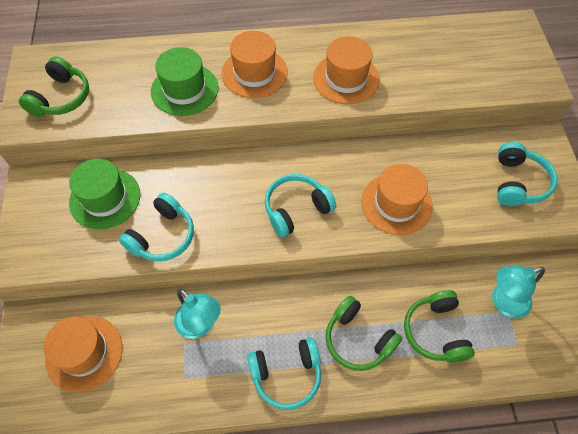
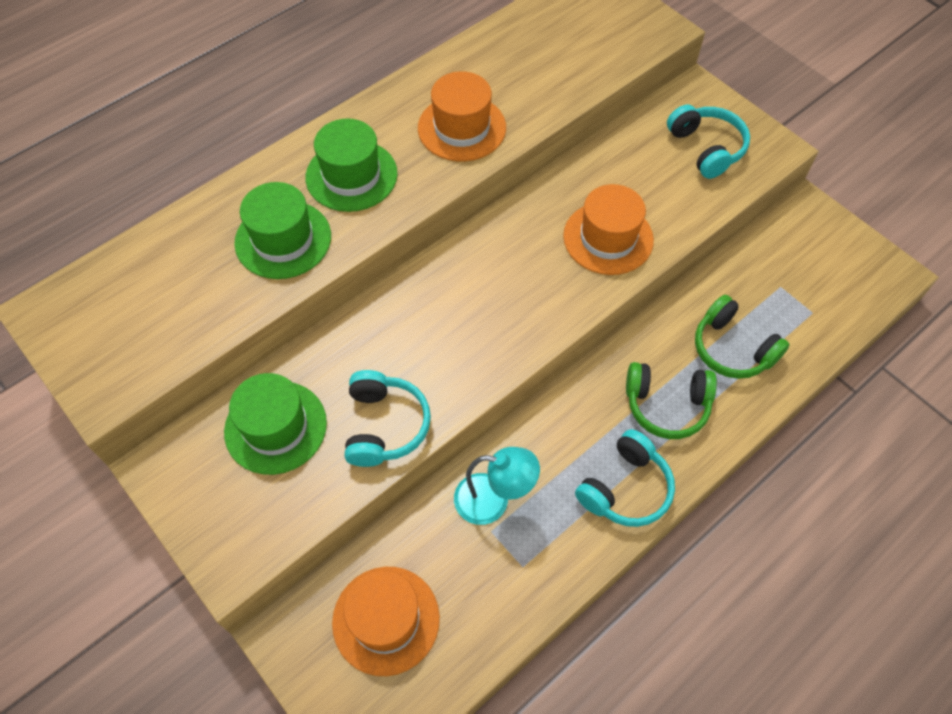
camera: 35 degrees left, 0 degrees up
(61, 97) = (128, 336): green headphones -> none
(254, 73) = (351, 175): orange hat -> green hat
(296, 209) = (510, 305): turquoise headphones -> none
(503, 302) = (771, 280): turquoise lamp -> none

